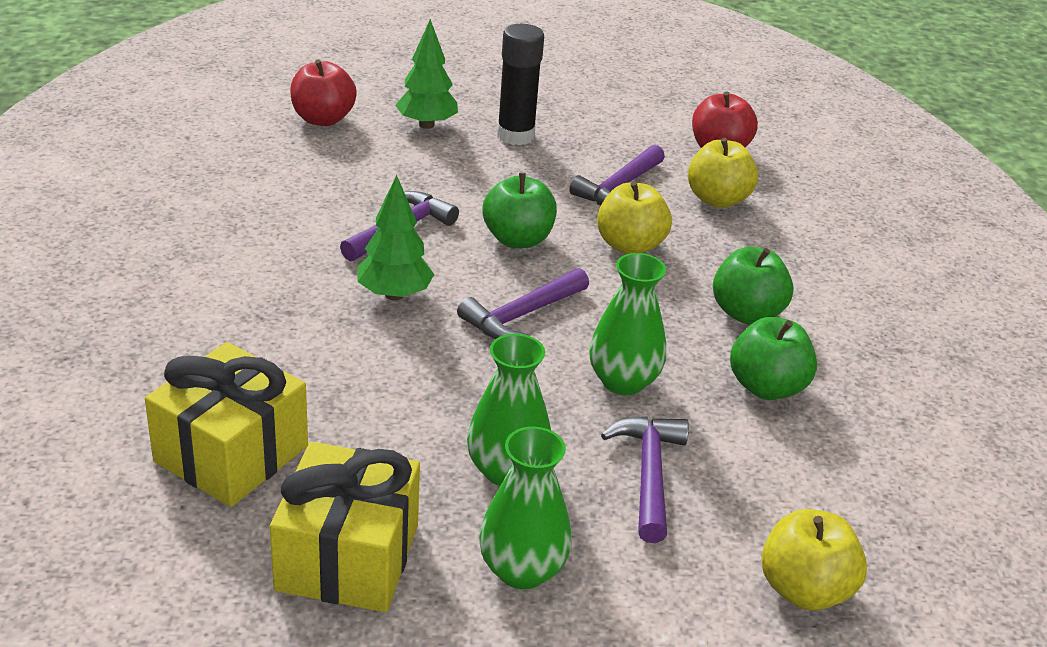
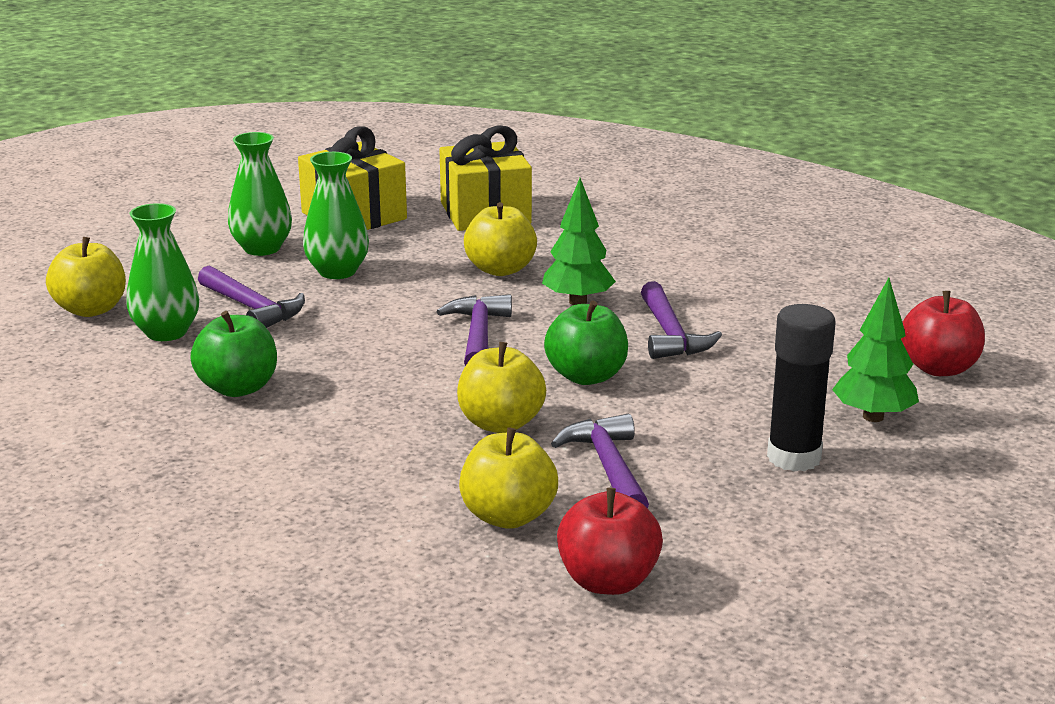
camera: 135 degrees right, 10 degrees down
(376, 367) = (500, 269): none -> yellow apple
(623, 381) = (343, 339): green vase -> green vase (166, 332)
(746, 313) = (324, 428): green apple -> none

